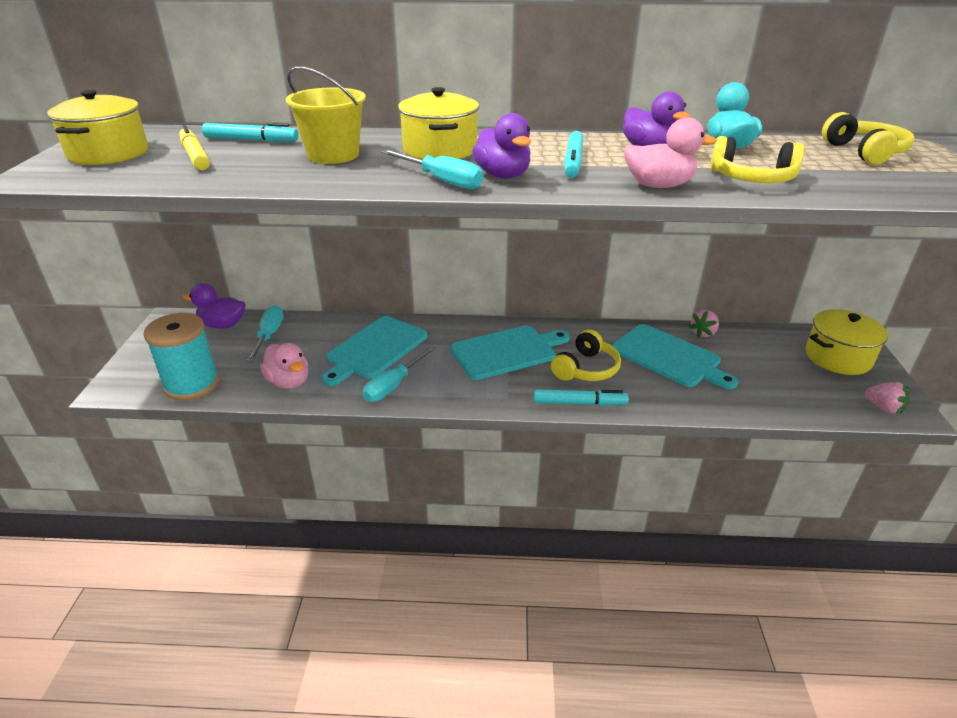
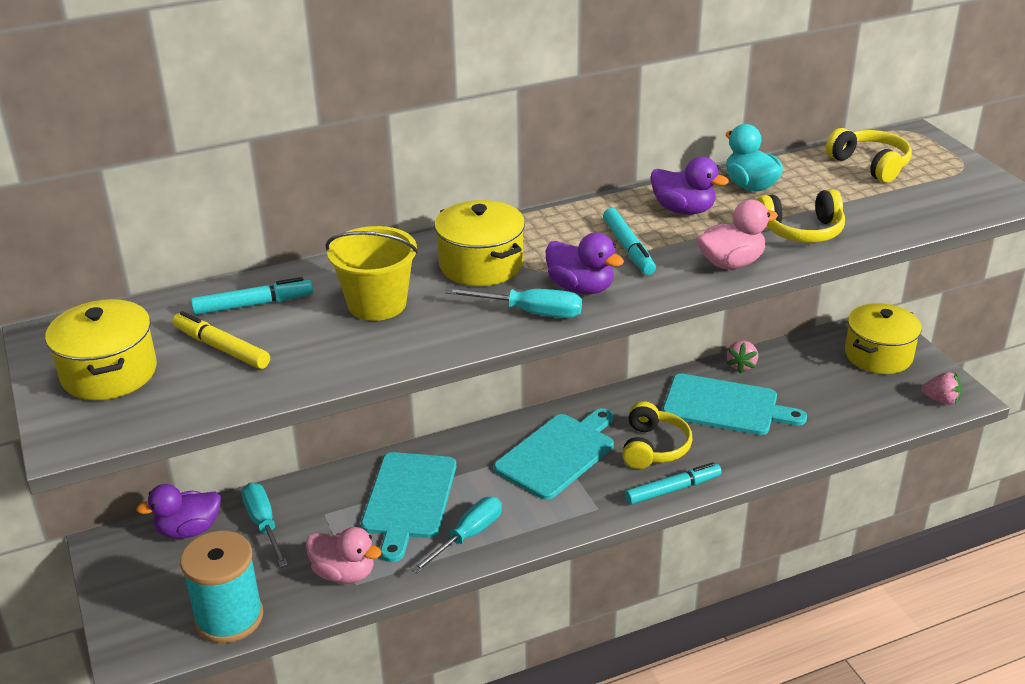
camera: 25 degrees left, 0 degrees up
(394, 385) = (467, 536): turquoise screwdriver -> turquoise screwdriver turned 150 degrees counterclockwise

